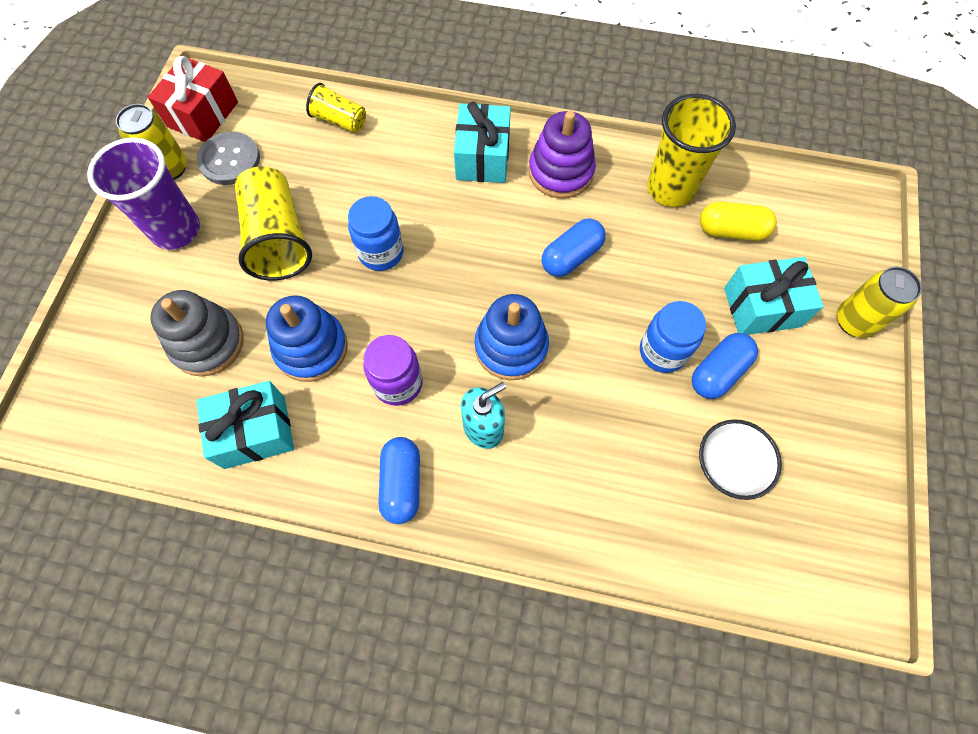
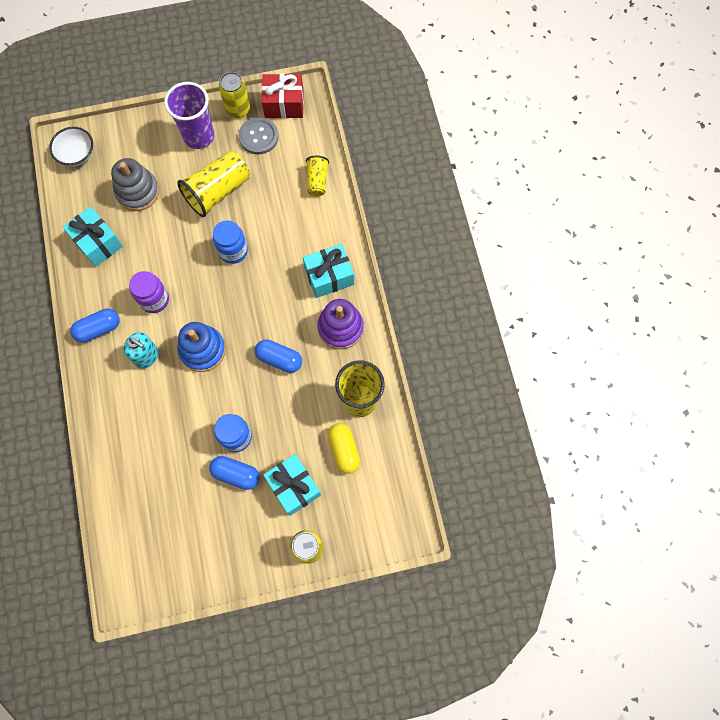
camera: 65 degrees right, 5 degrees up
(311, 348) = (156, 245): blue stacking toy -> none
(729, 465) = (178, 499): white bowl -> white bowl (77, 154)

